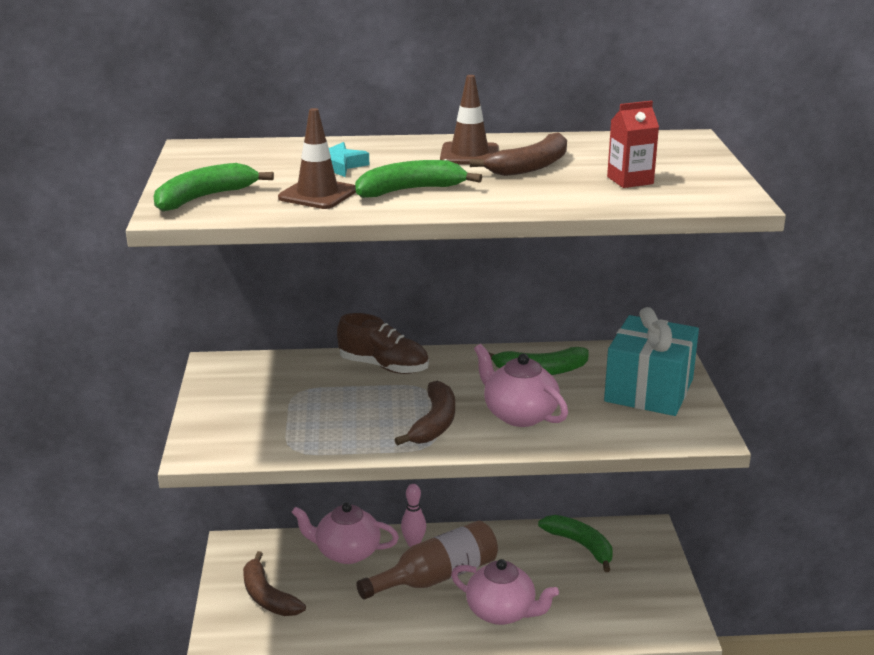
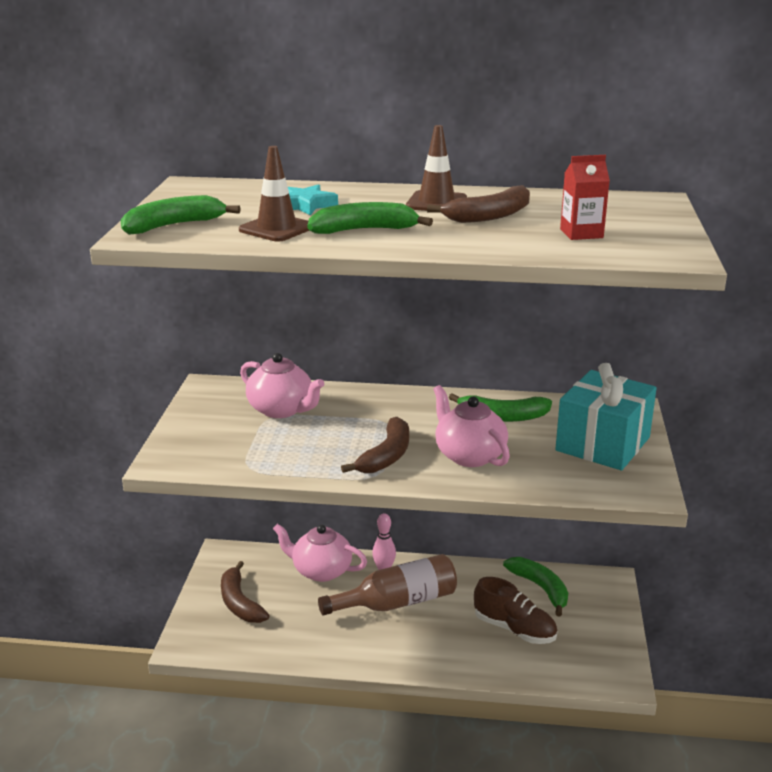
camera: 10 degrees right, 0 degrees up
(383, 366) = (357, 400): brown shoe -> brown shoe (514, 629)
(502, 612) = (450, 642): pink teapot -> pink teapot (281, 410)

